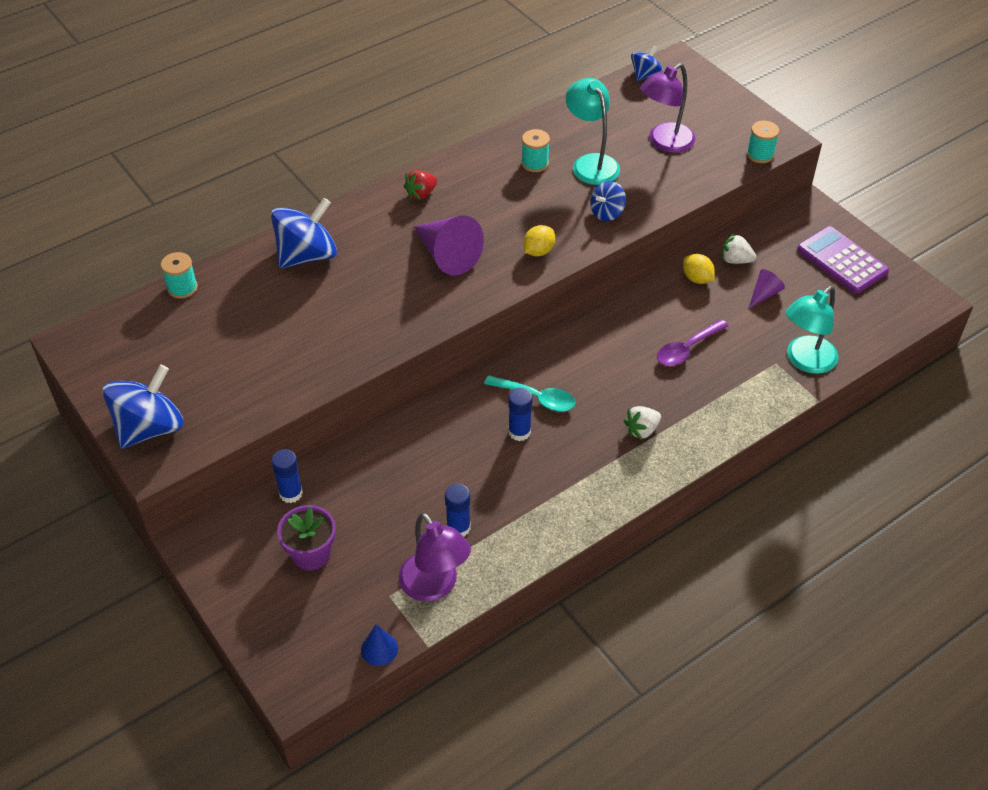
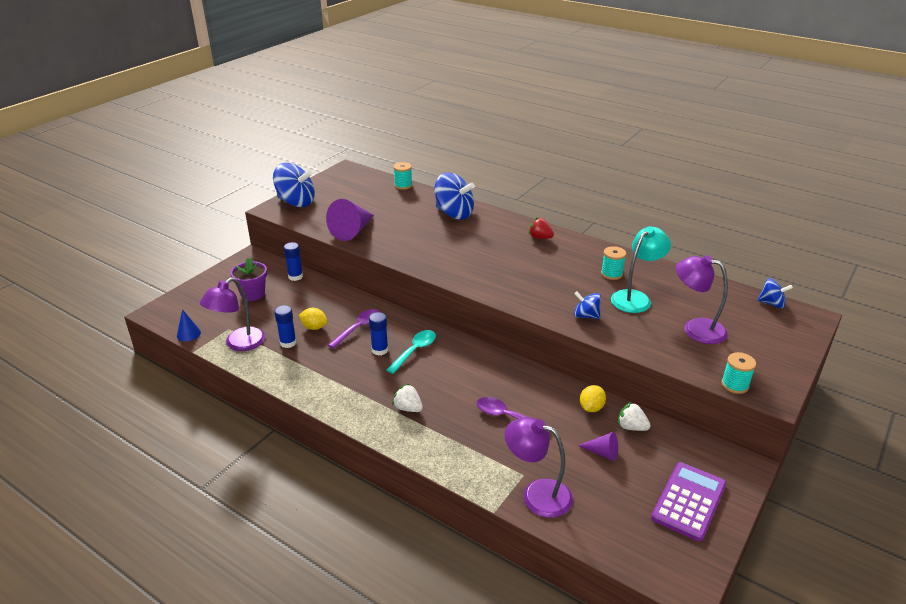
camera: 70 degrees right, 15 degrees down
(447, 255) = (489, 259): purple cone -> purple cone (352, 230)
(461, 444) = (358, 328): none -> purple spoon
(536, 398) = (415, 351): turquoise spoon -> turquoise spoon turned 150 degrees counterclockwise
(538, 251) = (520, 294): yellow lemon -> yellow lemon (314, 327)
(735, 260) = (631, 427): white strawberry -> white strawberry turned 60 degrees counterclockwise
(805, 361) = (537, 494): turquoise lamp -> purple lamp

